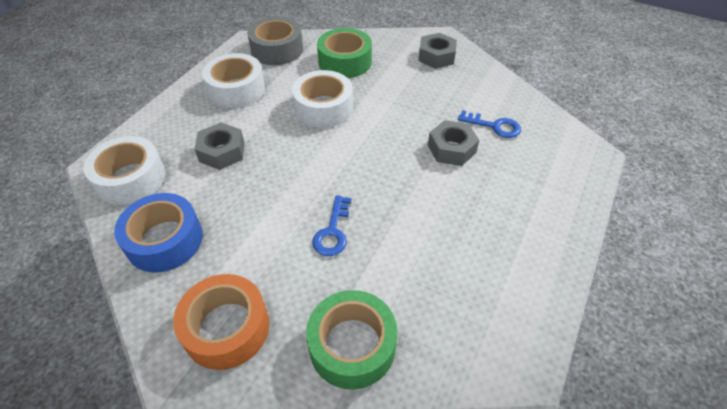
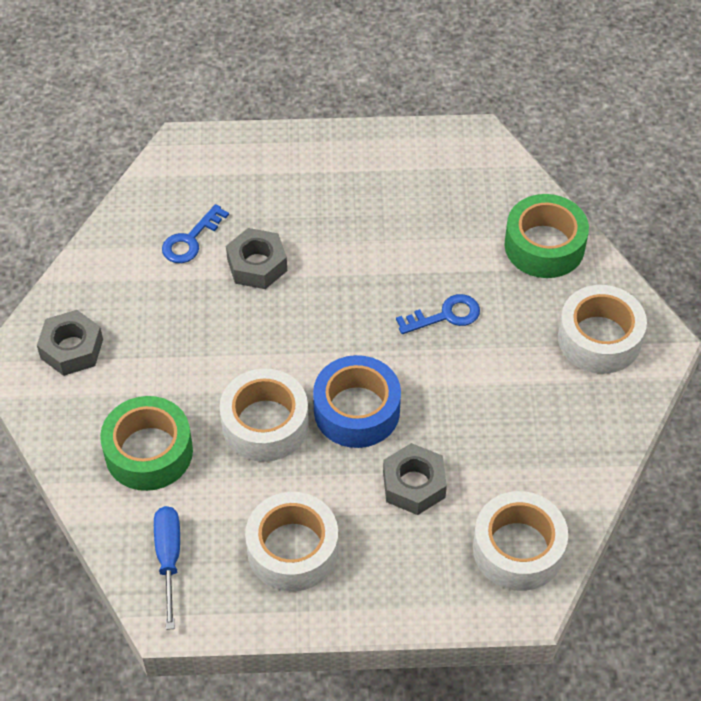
camera: 120 degrees left, 5 degrees up
(165, 240) = (561, 450): blue tape -> blue tape (357, 410)
(227, 328) = (599, 338): orange tape -> white tape
(277, 49) = (169, 558): grey tape -> blue screwdriver
(494, 126) = (190, 240): blue key -> blue key turned 135 degrees counterclockwise

